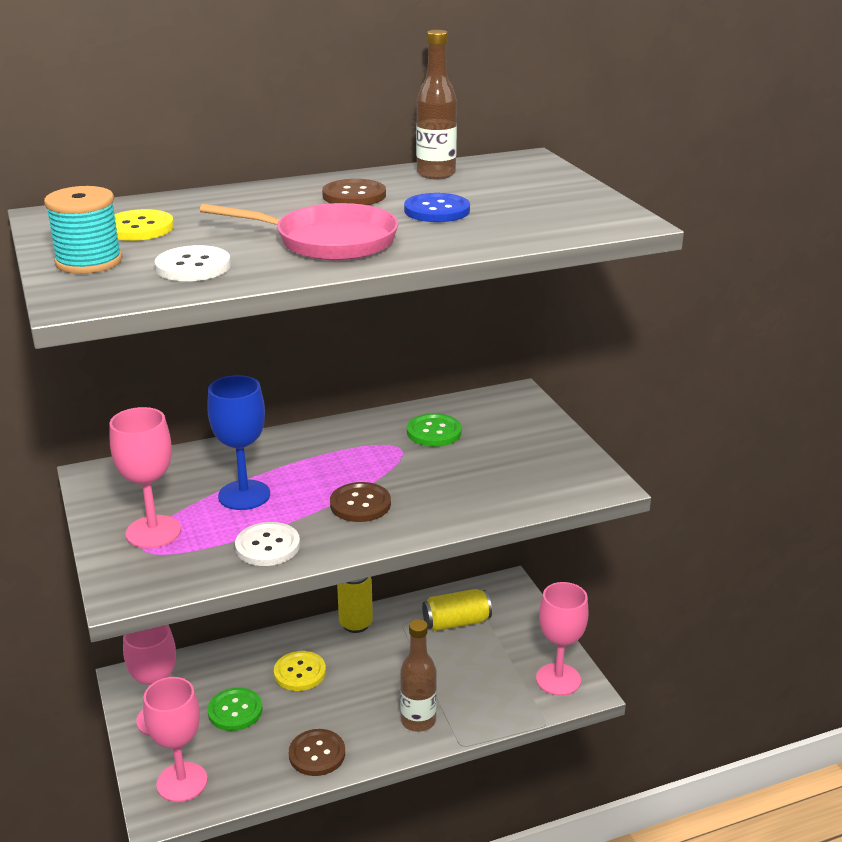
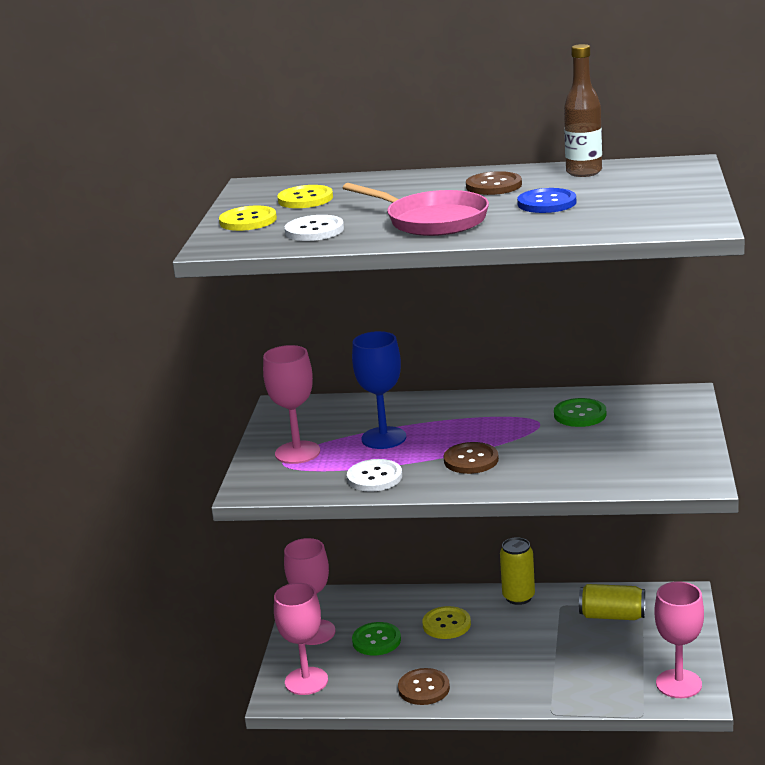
camera: 30 degrees right, 5 degrees down
(89, 262) = (248, 221): turquoise spool -> yellow button
(418, 721) = (525, 685): brown bottle -> none

